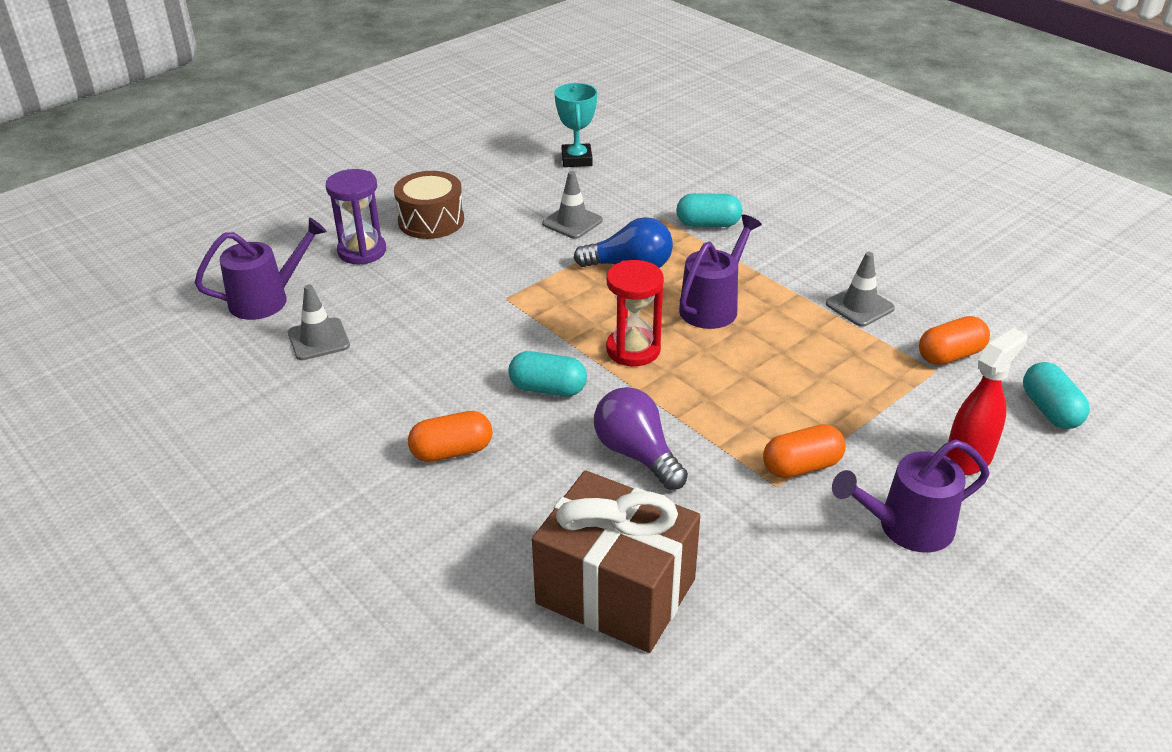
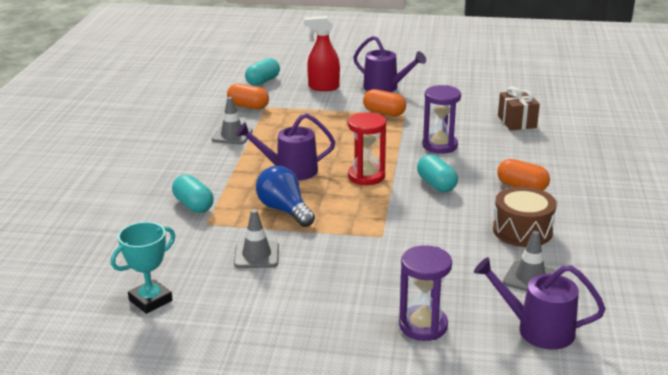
camera: 130 degrees left, 10 degrees down
(431, 221) = (338, 319): brown drum -> brown drum (522, 230)
(616, 591) = (517, 122): brown gift -> brown gift, size x0.56
(637, 454) = (440, 146): purple light bulb -> purple hourglass

